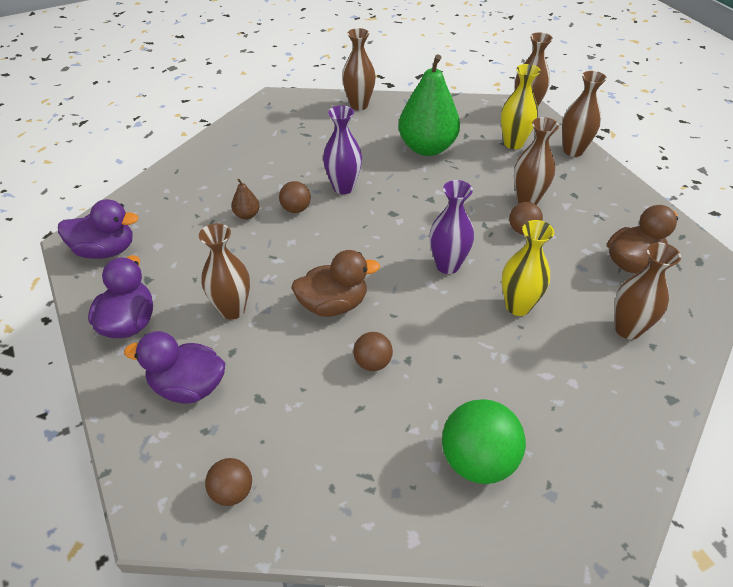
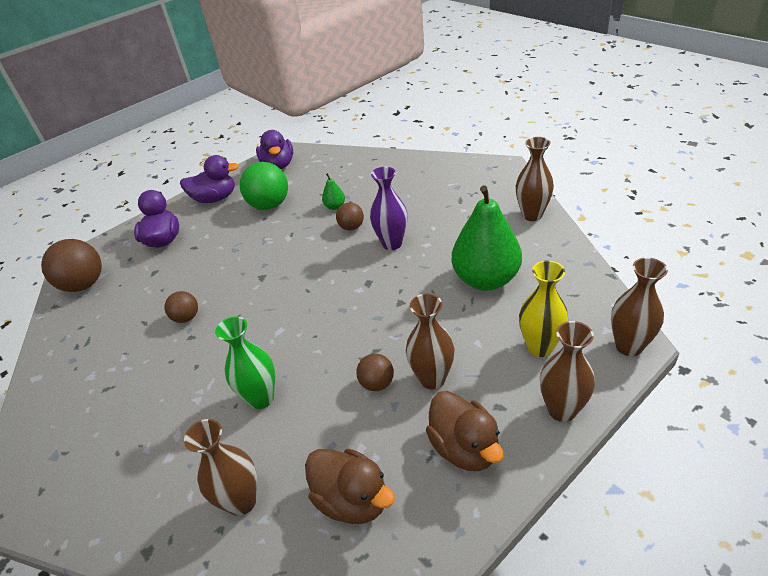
camera: 80 degrees right, 5 degrees down
(232, 310) = (232, 234): brown vase -> none
(232, 492) = (84, 284): brown ball -> brown ball, size x1.82
(247, 215) = (335, 206): brown pear -> green pear
(333, 305) = (244, 280): brown duck -> brown duck (464, 448)
(447, 265) = (306, 336): purple vase -> none
(478, 460) = (92, 401): green ball -> green ball (269, 205)
(518, 306) = (261, 398): yellow vase -> green vase

